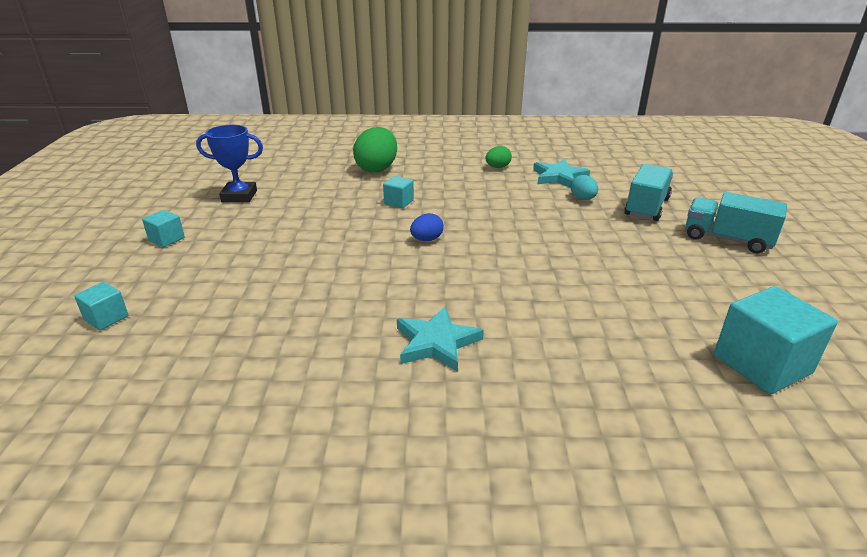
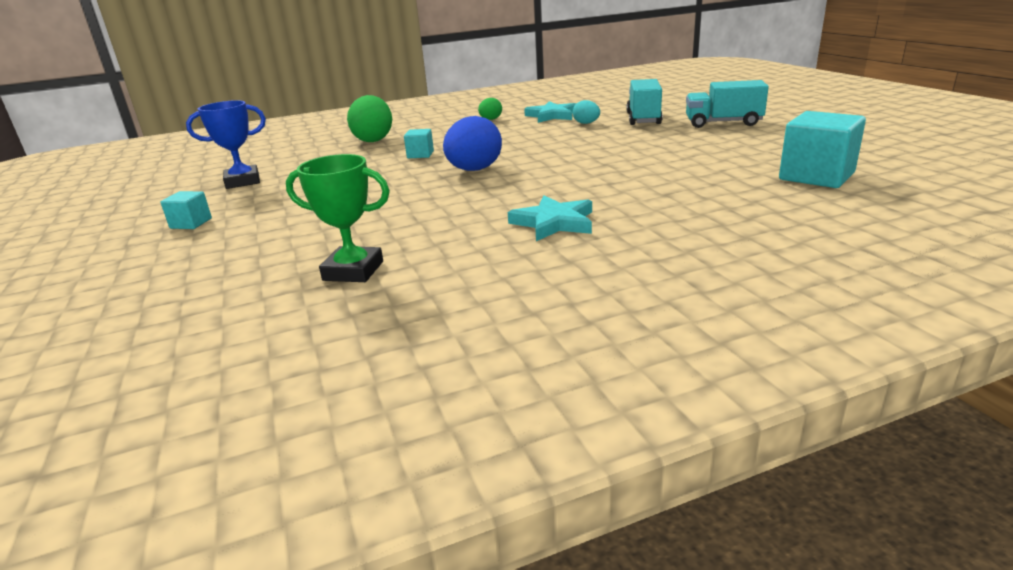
camera: 20 degrees left, 5 degrees down
(106, 318) = (184, 286): turquoise cube -> none
(230, 347) = (353, 271): none -> green trophy
(427, 239) = (474, 170): blue egg -> blue egg, size x1.91

